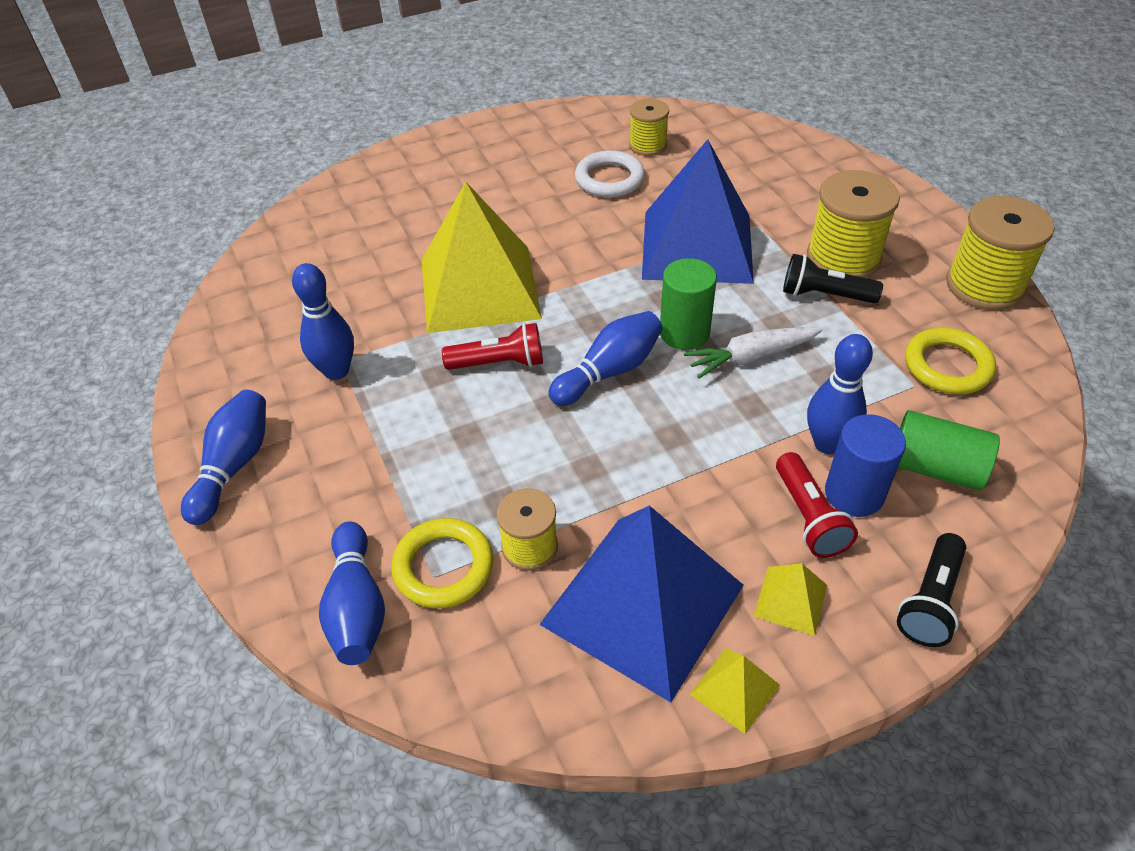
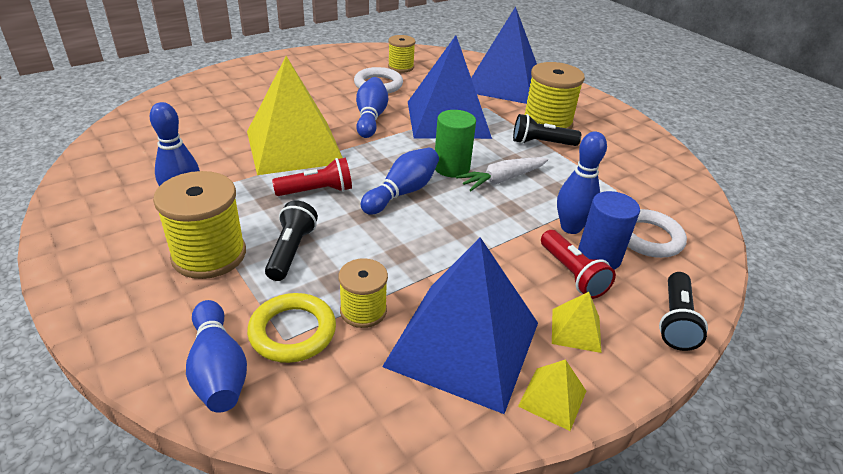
camera: 15 degrees left, 10 degrees down
(233, 466) = (96, 272): blue bowling pin -> blue bowling pin (370, 118)
(455, 453) = (291, 251): none -> black flashlight
(795, 180) = (503, 84): none -> blue pyramid
(935, 468) = (648, 237): green cylinder -> white ring
(947, 366) = (634, 179): yellow ring -> none
(984, 285) = (641, 135): yellow spool -> yellow spool (209, 255)

